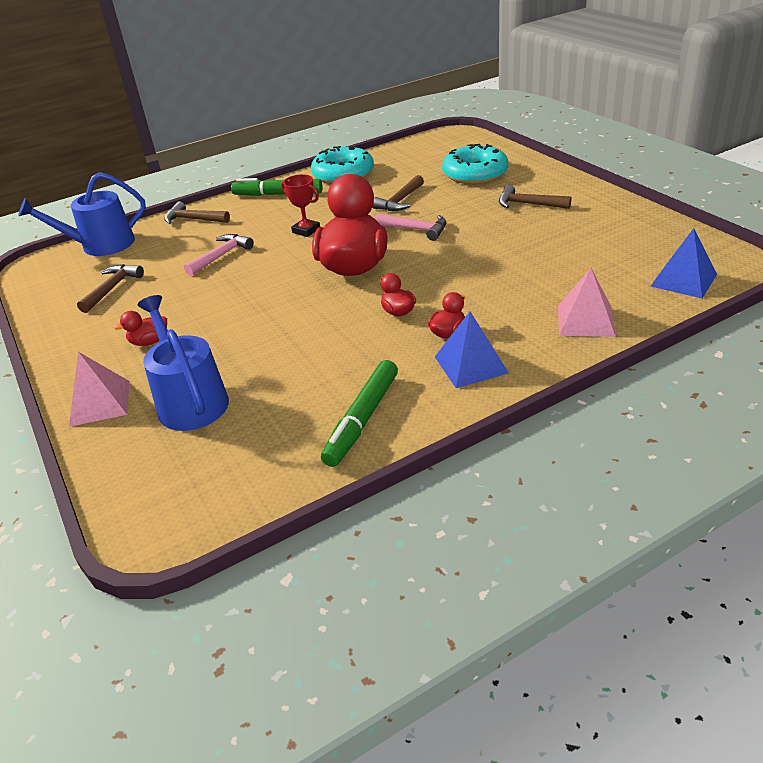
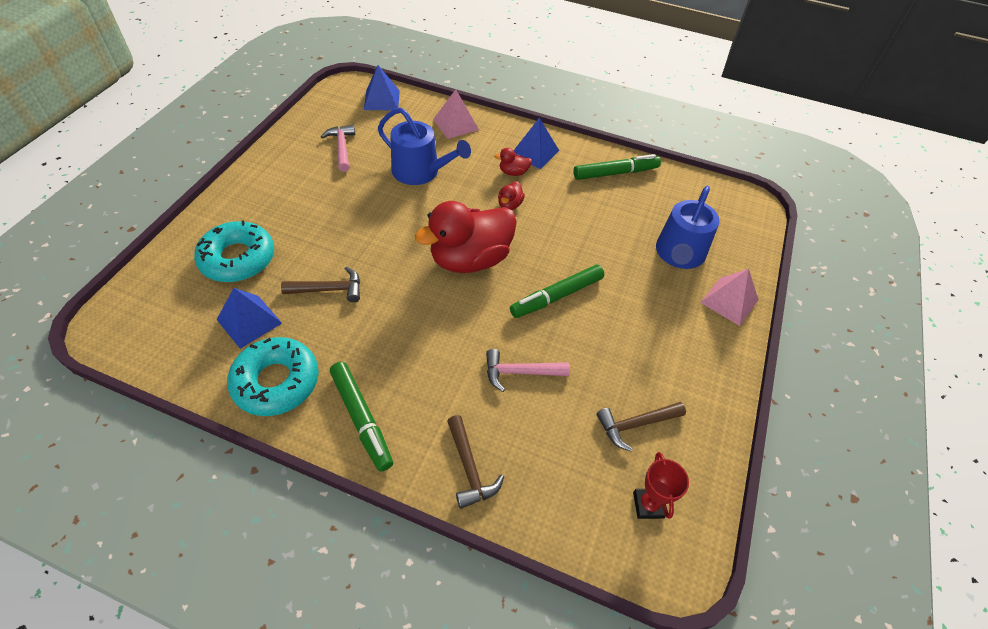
camera: 135 degrees left, 15 degrees up
(101, 245) = (586, 528): blue watering can -> blue watering can (420, 172)
(149, 342) = (661, 325): red duck -> none
(256, 297) = (556, 296): none -> green marker
(306, 230) = (431, 332): red trophy -> red trophy (648, 505)
(406, 172) = (249, 321): none -> blue pyramid
(416, 229) = (383, 249): pink hammer -> pink hammer (342, 148)
(528, 204) = (298, 198): brown hammer -> none

